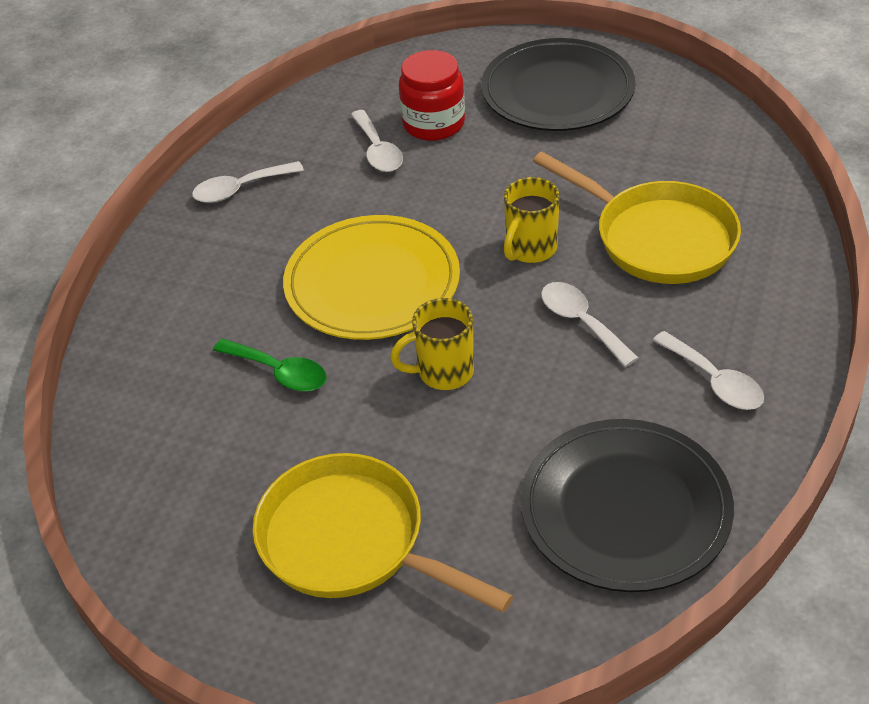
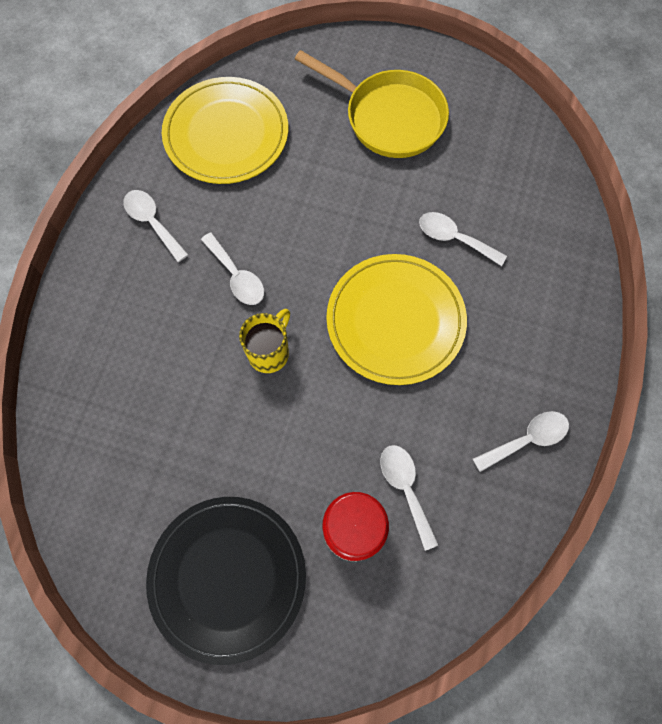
camera: 175 degrees right, 25 degrees up
(279, 372) = (454, 238): green spoon -> white spoon
(443, 372) = (337, 235): yellow mug -> none
(625, 509) = (226, 134): black plate -> yellow plate
(657, 238) = (166, 360): yellow pan -> none

